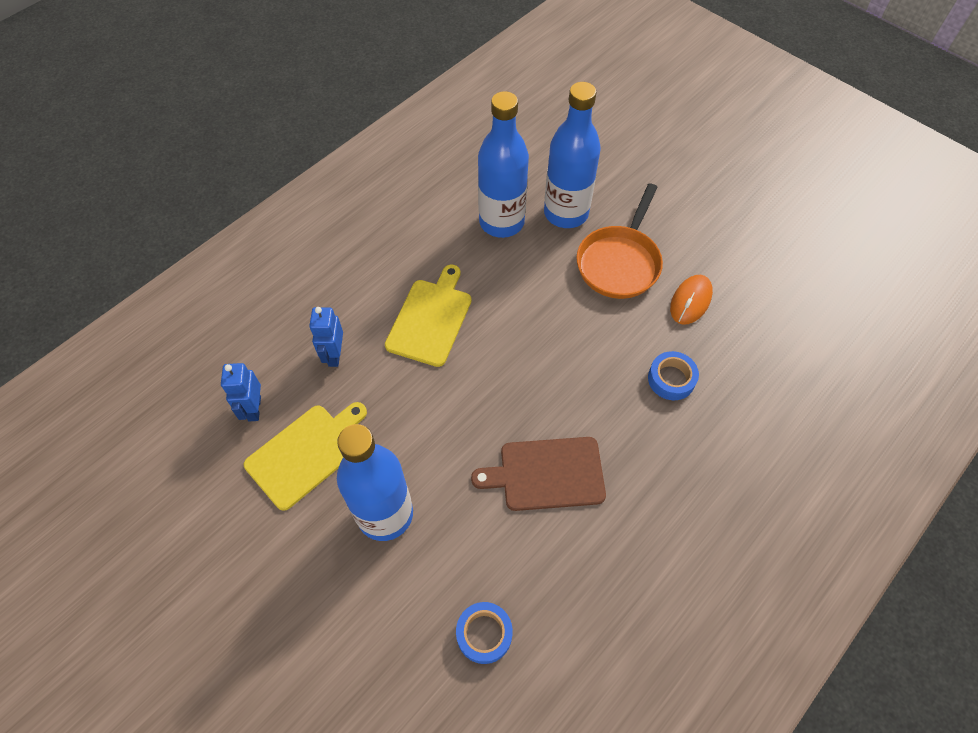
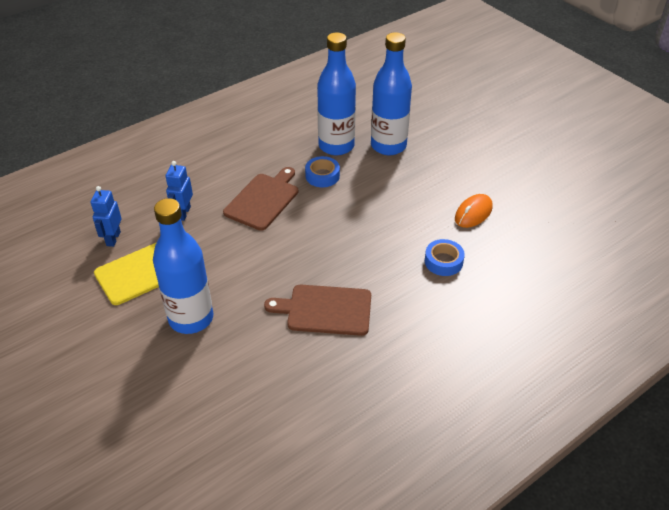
camera: 10 degrees right, 15 degrees down
(430, 319) = (263, 200): yellow cutting board -> brown cutting board
(484, 634) = (245, 407): blue tape -> blue tape (322, 176)
(619, 262) = (422, 181): orange pan -> none

